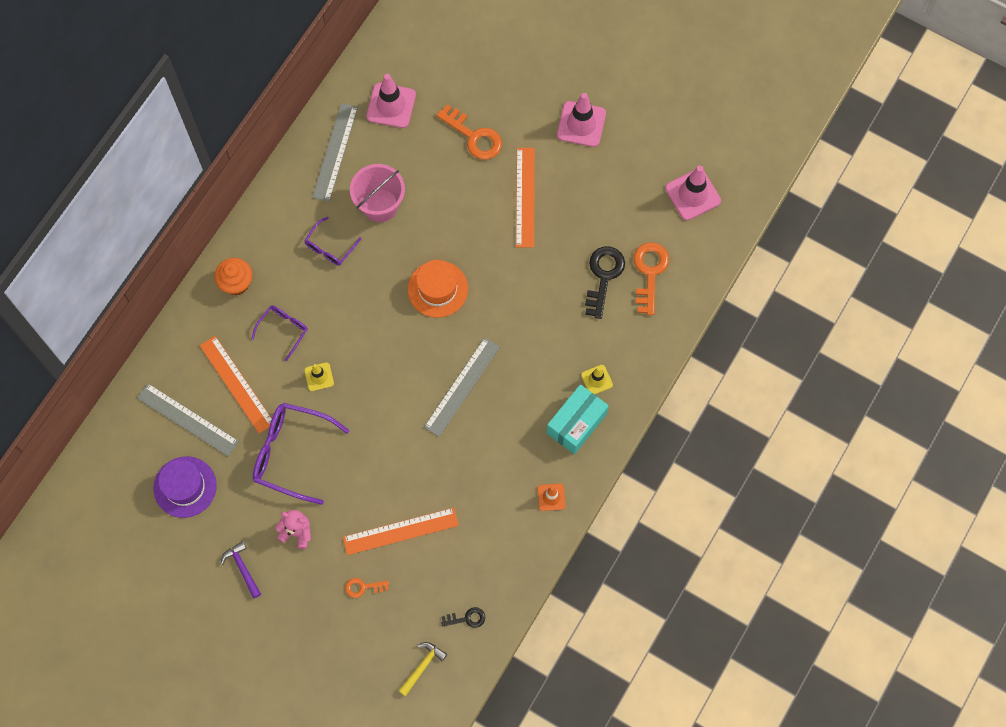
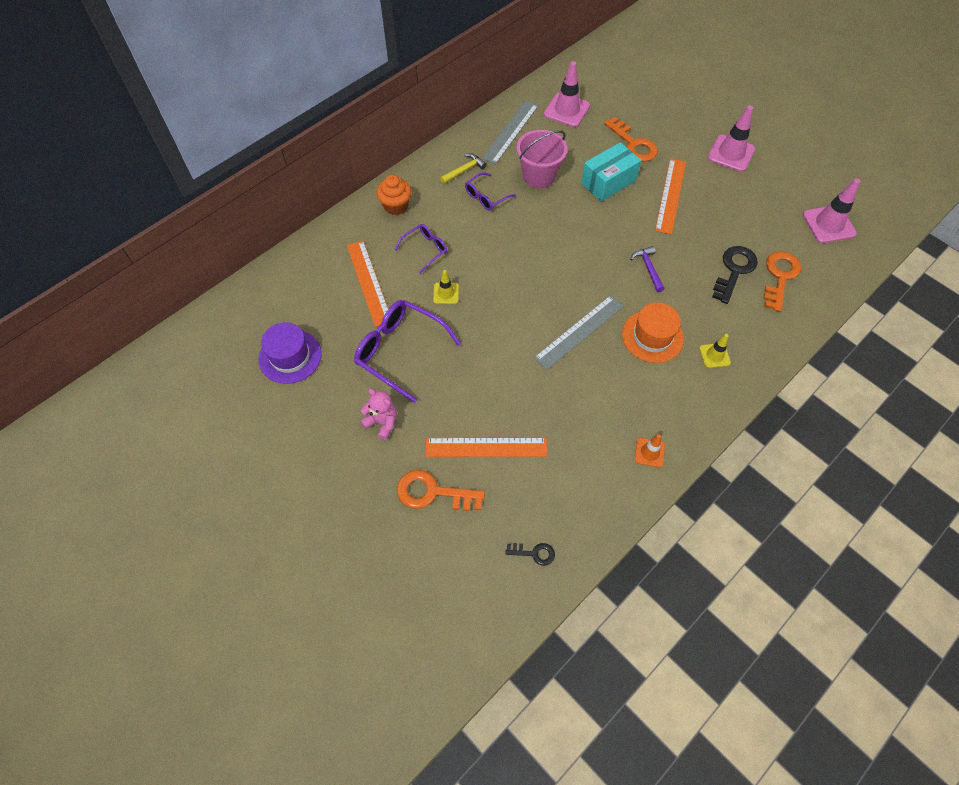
camera: 15 degrees right, 10 degrees down
(187, 419) = (314, 301): grey ruler -> none
(242, 568) = (317, 443): purple hammer -> purple hammer (648, 268)
(363, 587) = (432, 492): orange key -> orange key, size x1.86
(422, 666) = (473, 592): yellow hammer -> yellow hammer (464, 170)
(437, 289) = (575, 248): orange hat -> orange hat (652, 336)
(576, 423) = (688, 390): turquoise box -> turquoise box (608, 182)

